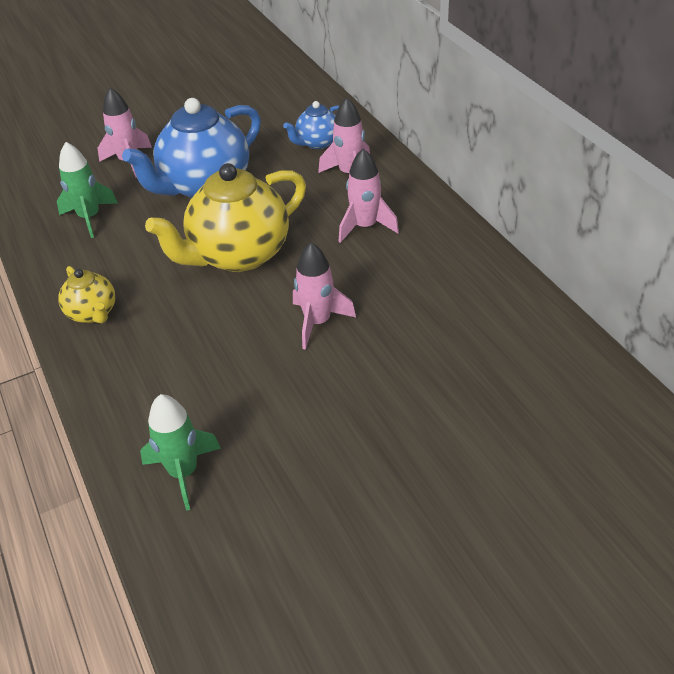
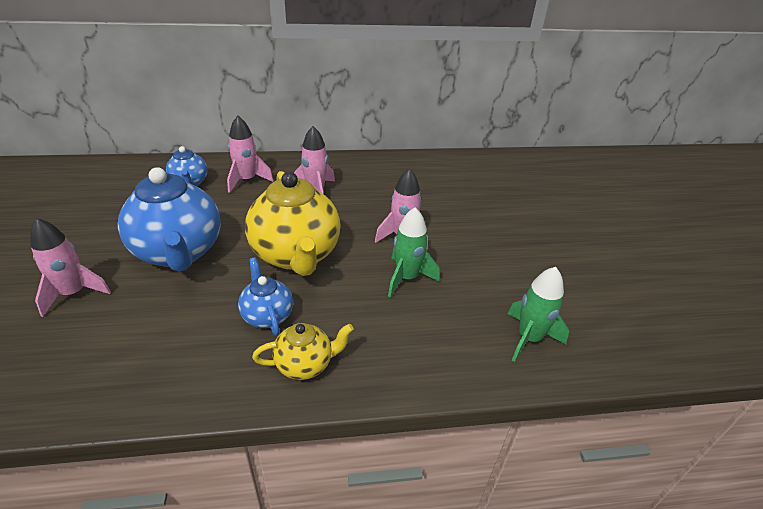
camera: 75 degrees left, 5 degrees down
(89, 218) = (142, 342): green rocket -> green rocket (407, 278)
(144, 269) = (267, 315): none -> blue teapot

